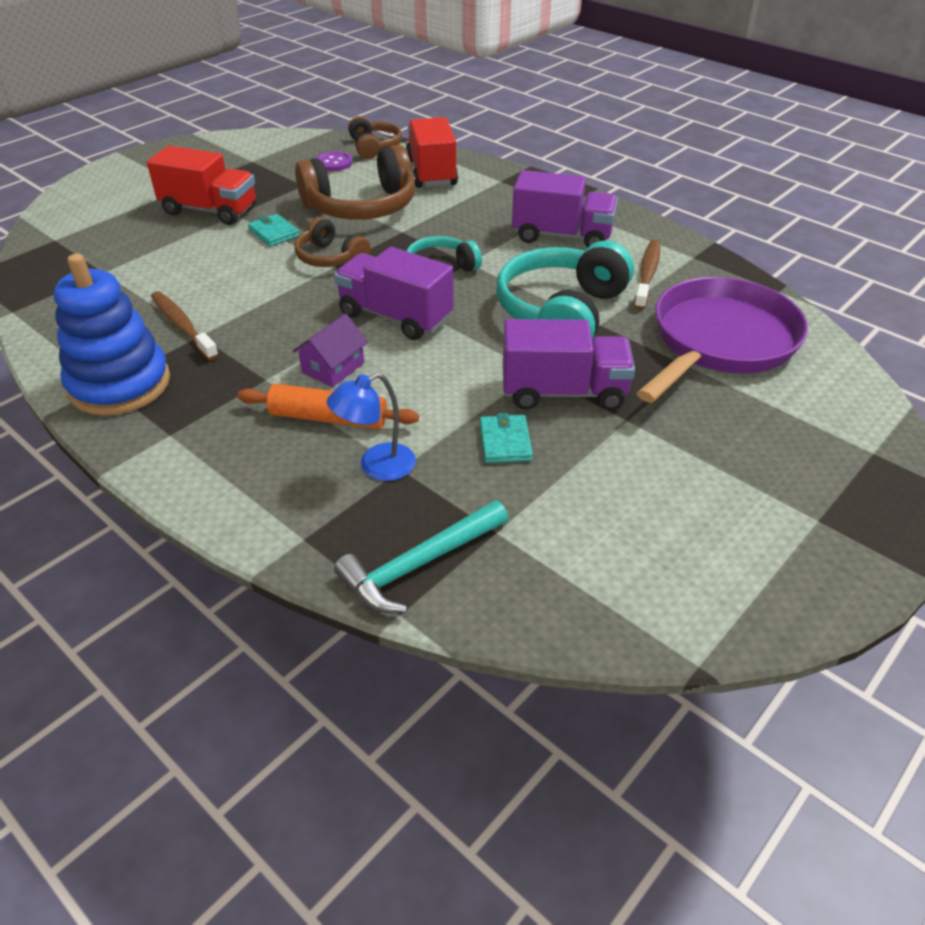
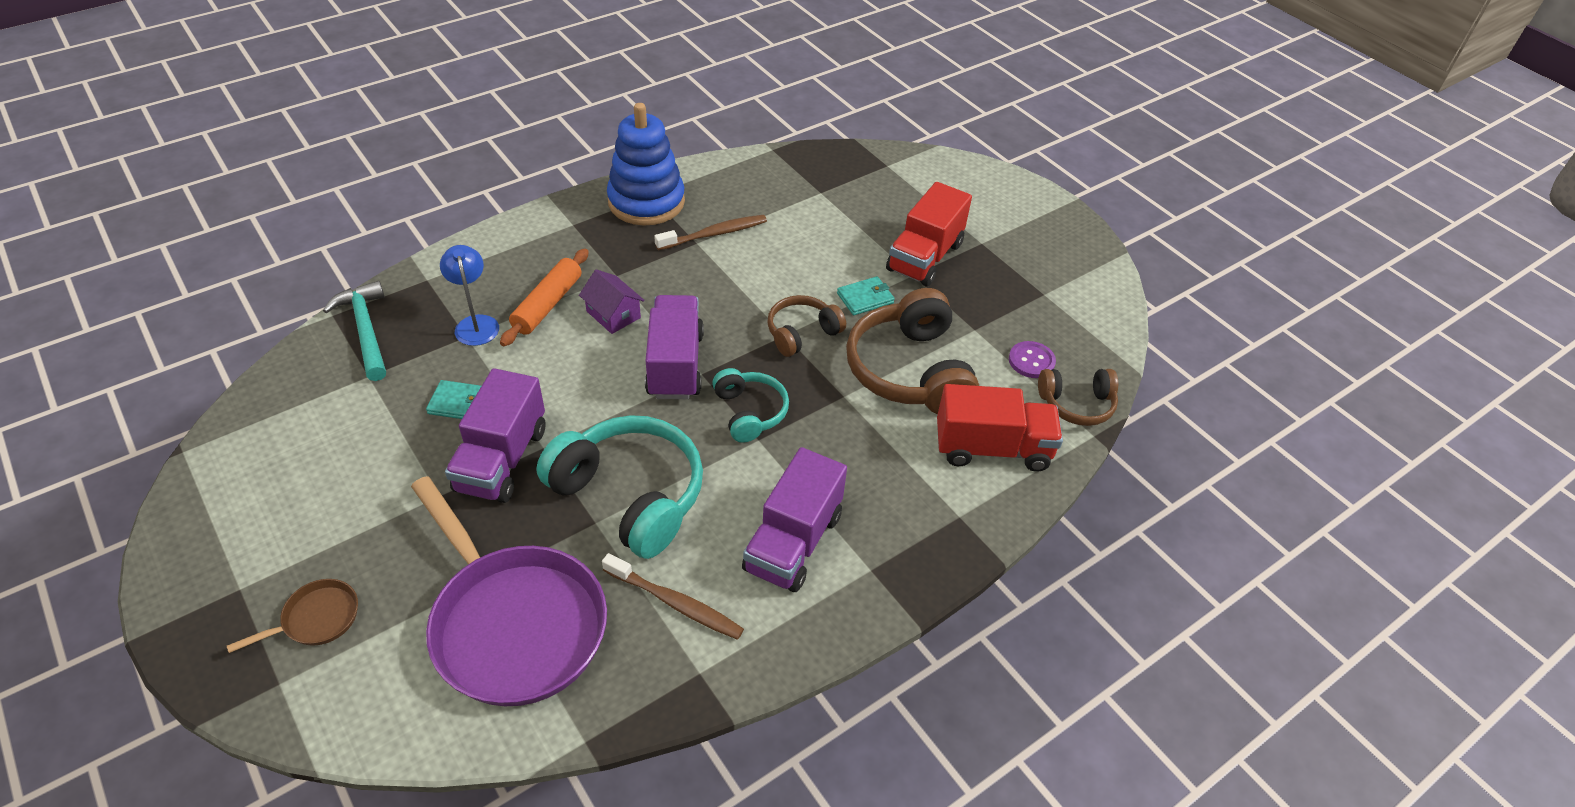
camera: 100 degrees right, 5 degrees up
(395, 317) = (675, 365): purple truck -> purple truck turned 45 degrees counterclockwise
(803, 453) = (316, 619): none -> brown pan

